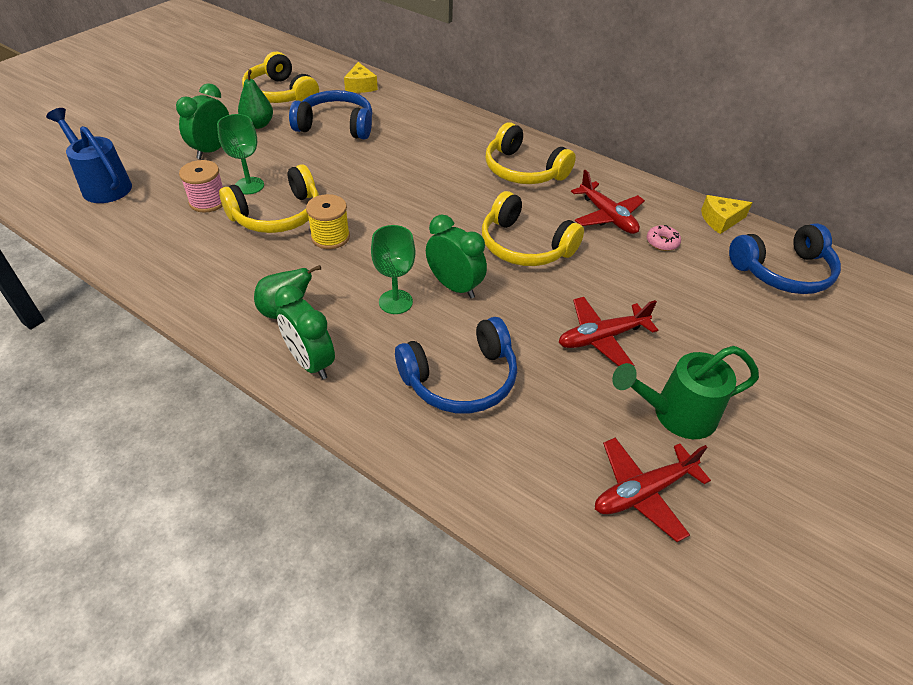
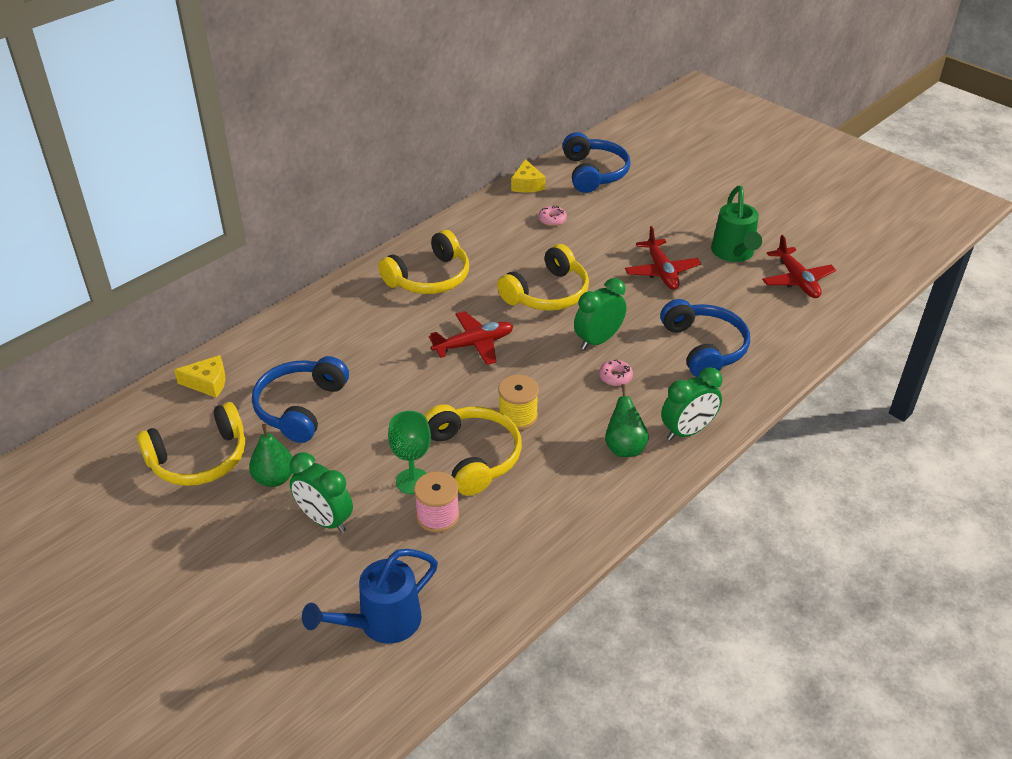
camera: 80 degrees left, 5 degrees down
(395, 302) = (615, 377): green goblet -> pink donut
(607, 216) = (512, 241): red plane -> red plane (474, 344)

